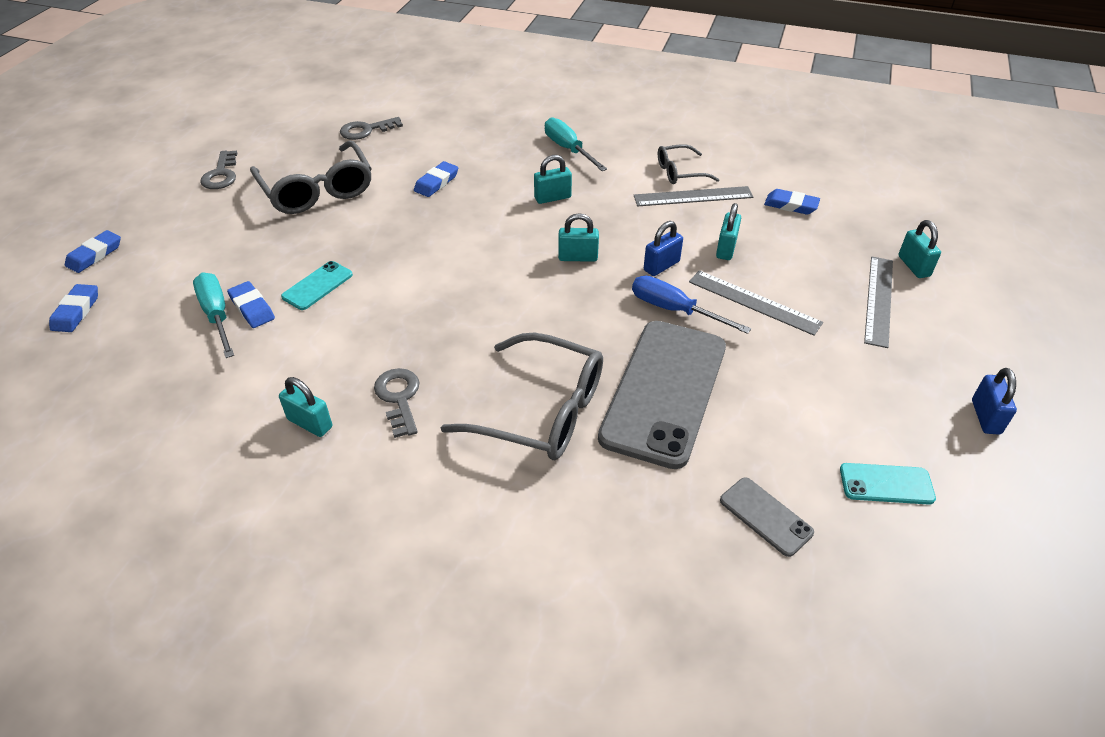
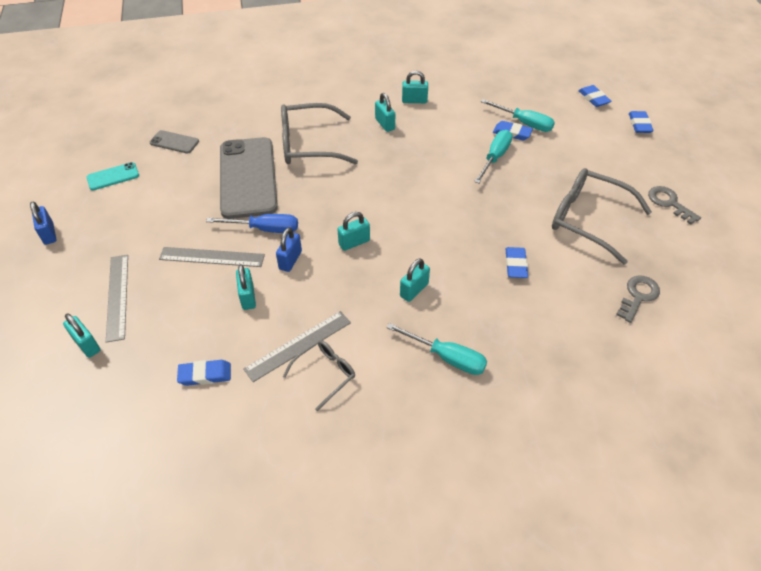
camera: 150 degrees right, 5 degrees up
(317, 286) = (495, 157): turquoise phone -> turquoise screwdriver
(399, 398) = (385, 124): grey key -> turquoise padlock

